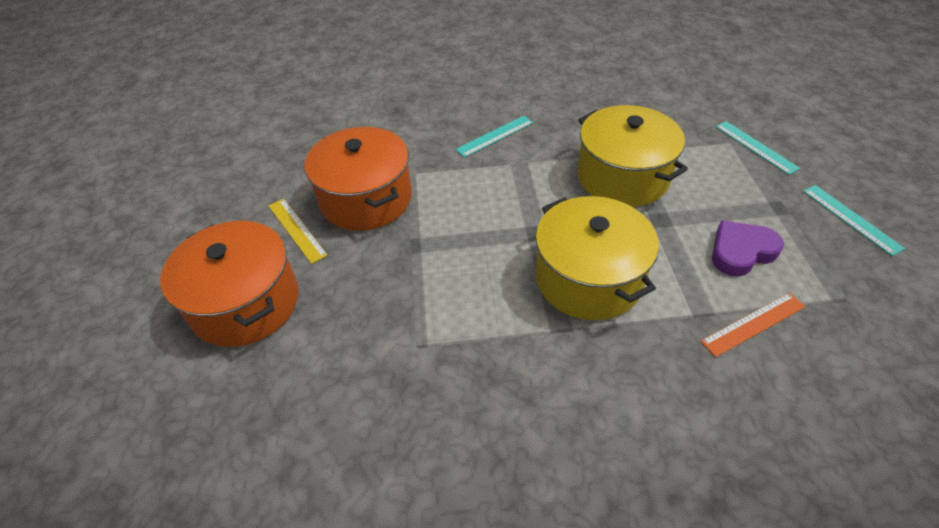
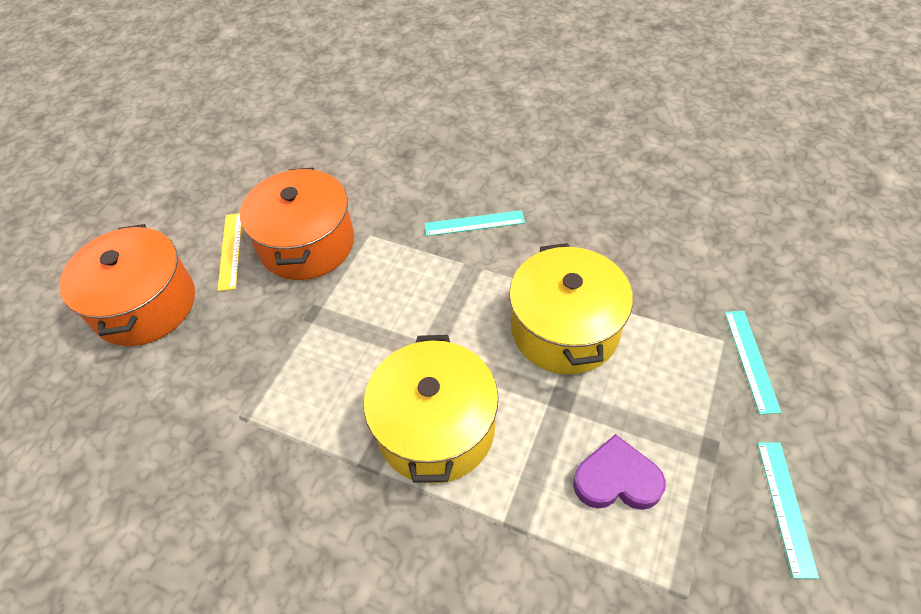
camera: 30 degrees right, 5 degrees up
(753, 324) = (556, 567): orange ruler -> none

